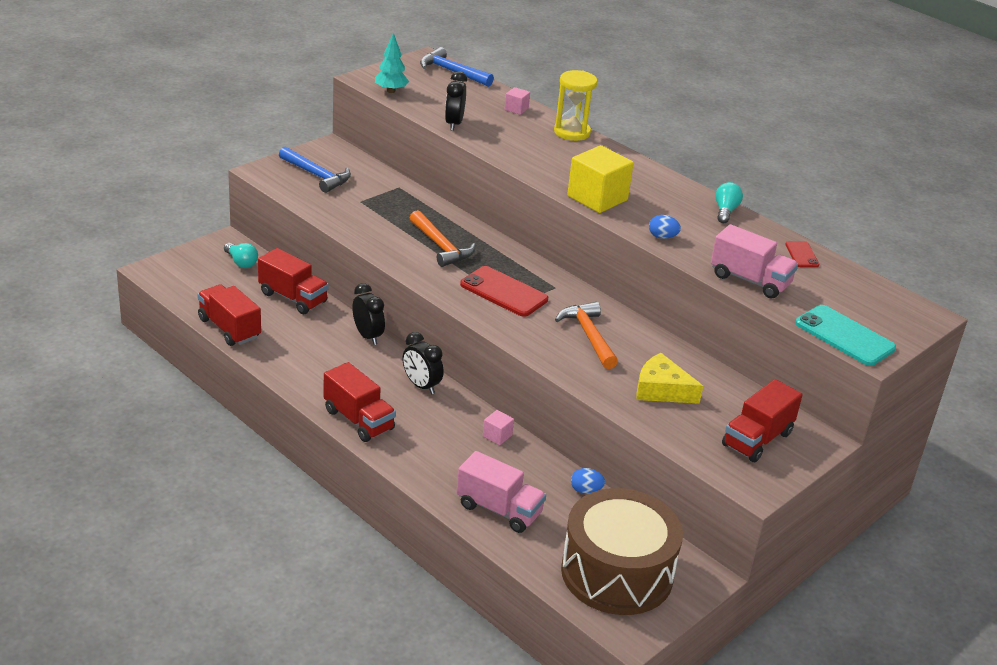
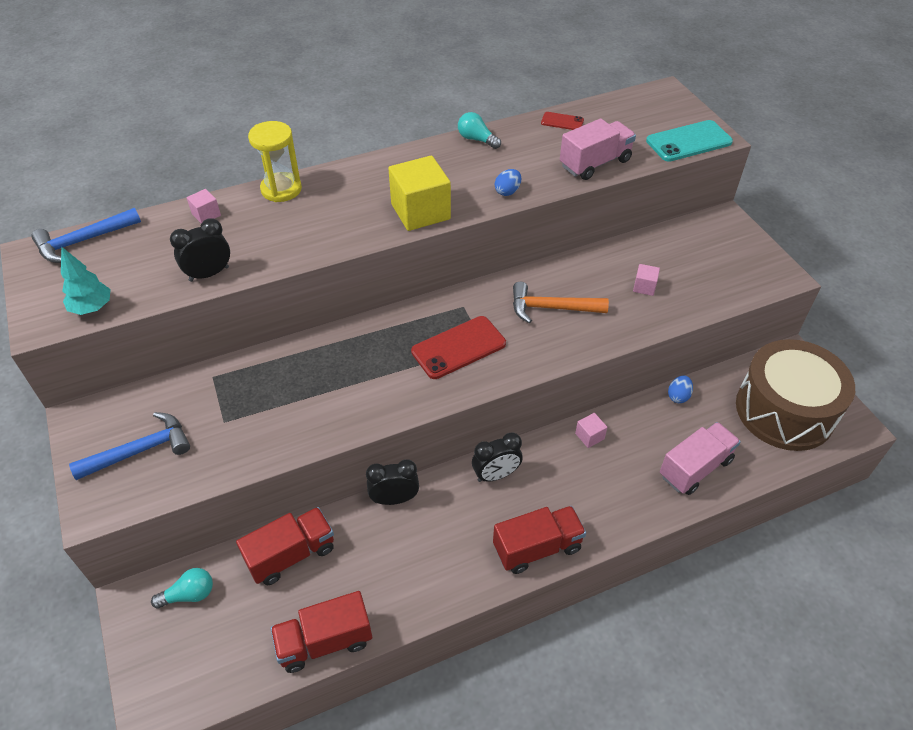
camera: 65 degrees left, 15 degrees up
(441, 246) = (354, 374): orange hammer -> none
(454, 124) = (209, 274): black clock -> black clock turned 120 degrees clockwise
(661, 390) = (644, 287): yellow cheese -> pink cube
(757, 439) = (721, 253): red truck -> none

